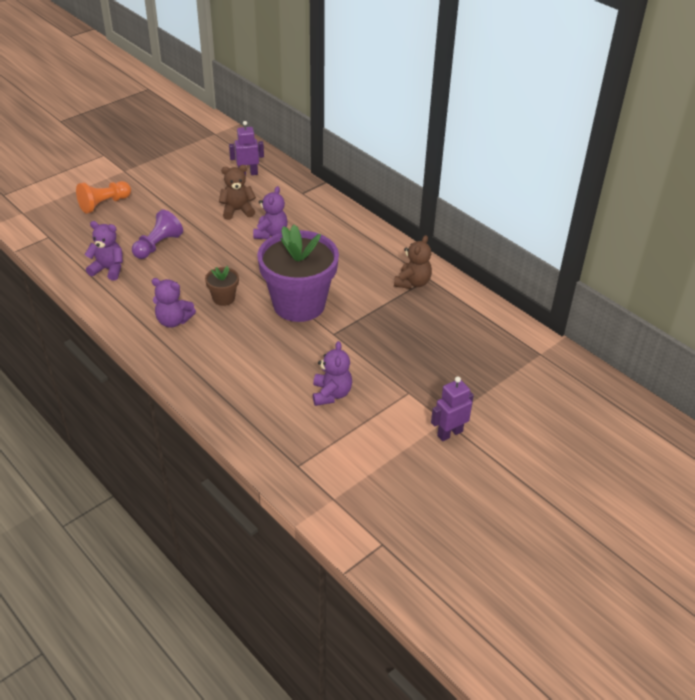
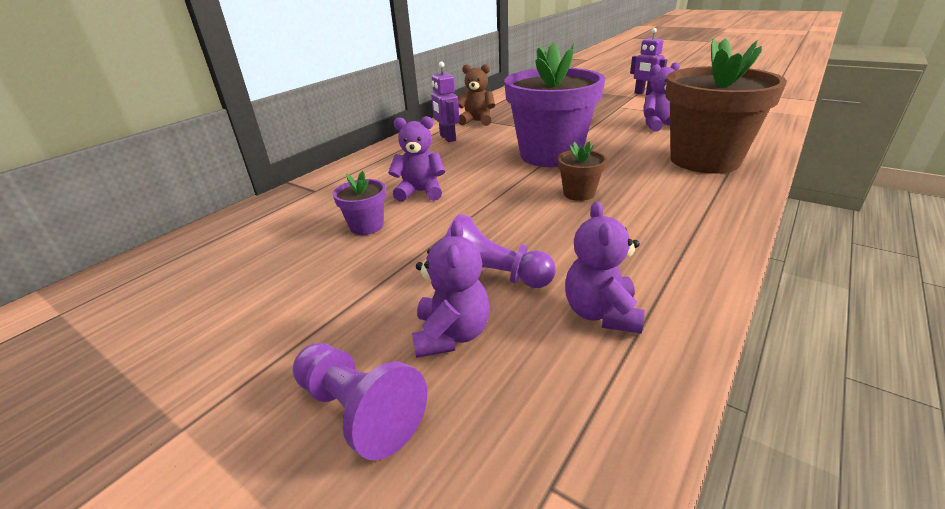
camera: 100 degrees left, 10 degrees down
(104, 204) = (359, 411): orange pawn -> purple pawn
(173, 321) = (658, 215): purple teddy bear -> purple teddy bear (451, 335)
(236, 382) = (704, 160): none -> brown flower pot
(237, 211) = (366, 226): brown teddy bear -> purple flower pot
(248, 173) = (249, 240): purple robot -> purple robot (447, 138)

